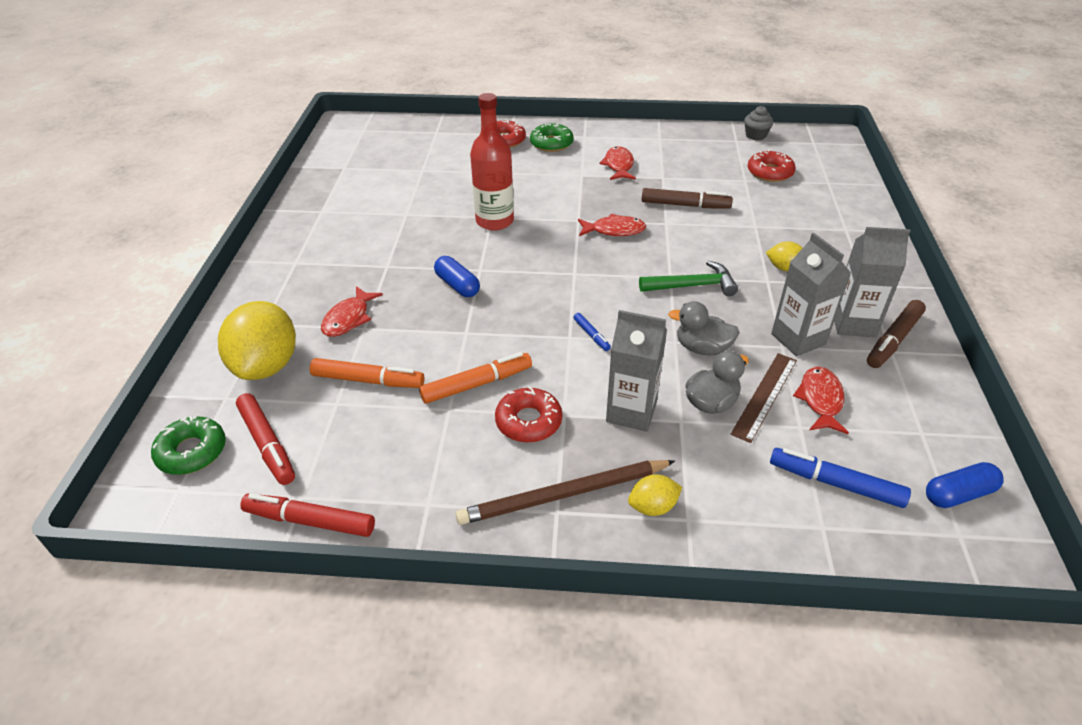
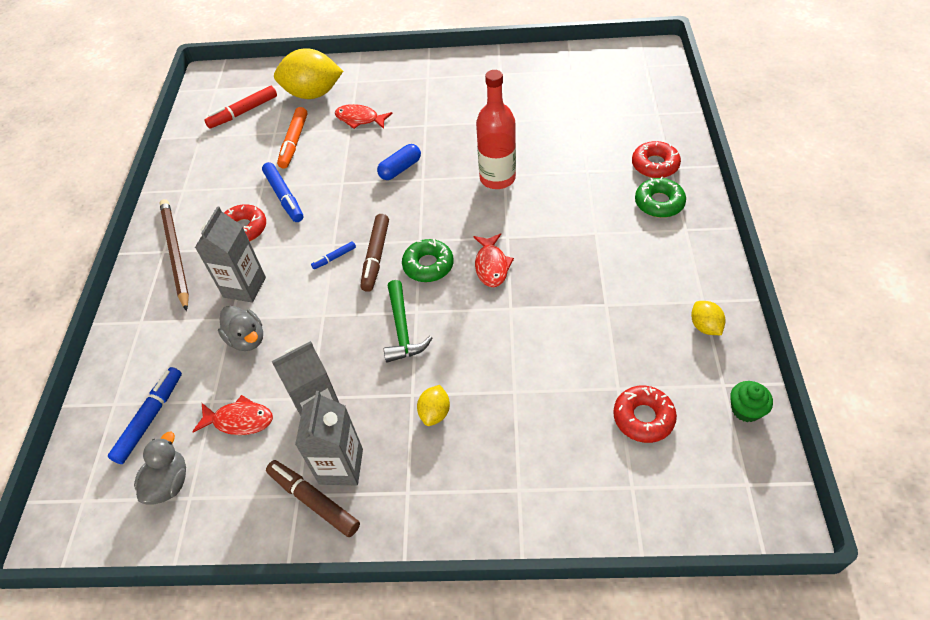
camera: 90 degrees right, 10 degrees up
(192, 452) = (242, 85): green donut -> green donut (428, 265)
(310, 521) = (182, 143): red marker -> none
(477, 384) = (284, 197): orange marker -> blue marker
(618, 165) = (623, 264): red fish -> none
(653, 507) = (155, 302): yellow lemon -> yellow lemon (705, 326)
(685, 205) = (548, 325): brown marker -> brown marker (376, 256)
(702, 348) = (313, 334): grey duck -> grey duck (169, 483)
(755, 135) = (745, 409): grey cupcake -> green cupcake
(765, 396) = (250, 378): brown ruler -> none
(958, 494) = (120, 510): blue capsule -> none

